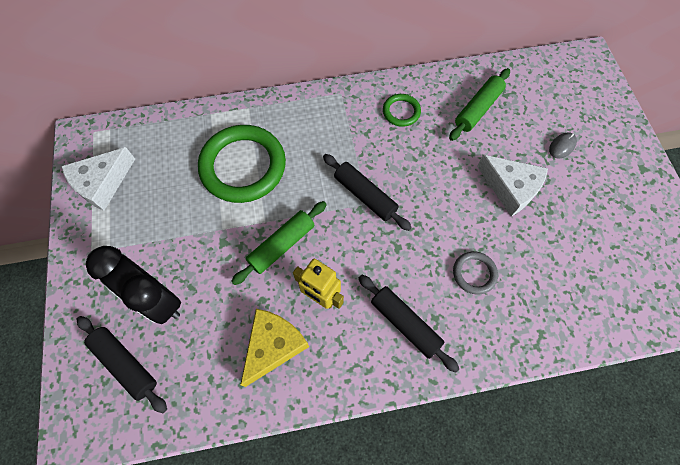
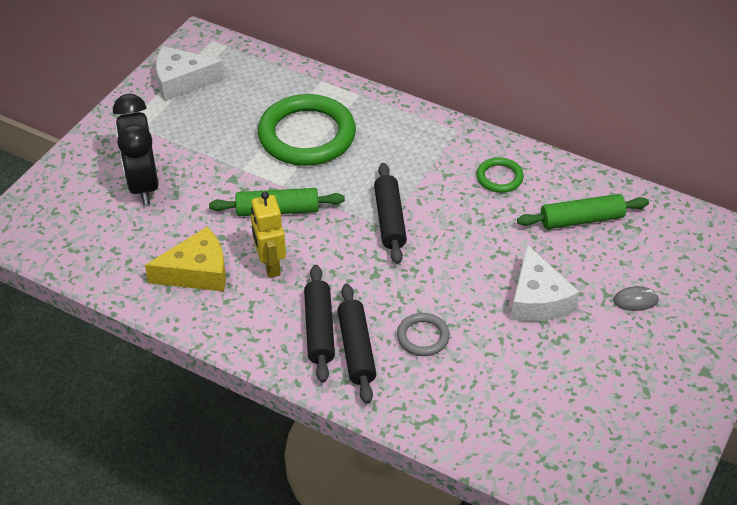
camera: 40 degrees right, 20 degrees down
(125, 364) = (79, 210): black rolling pin -> black rolling pin (356, 349)

